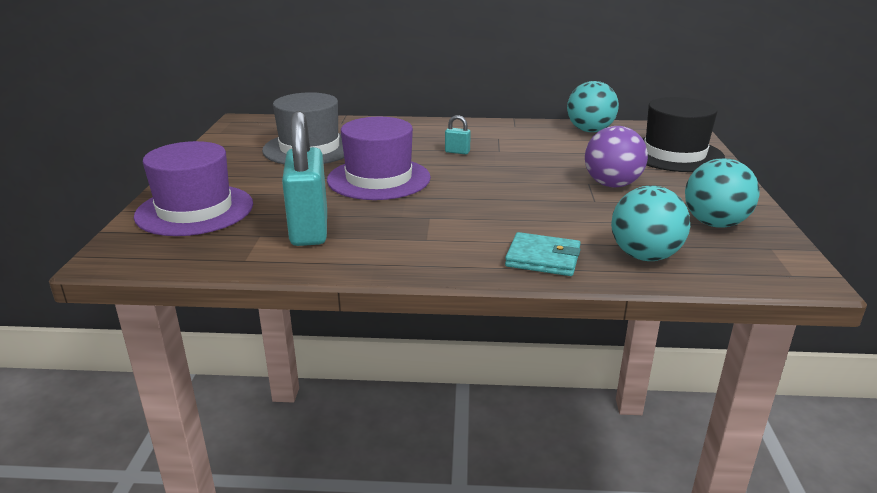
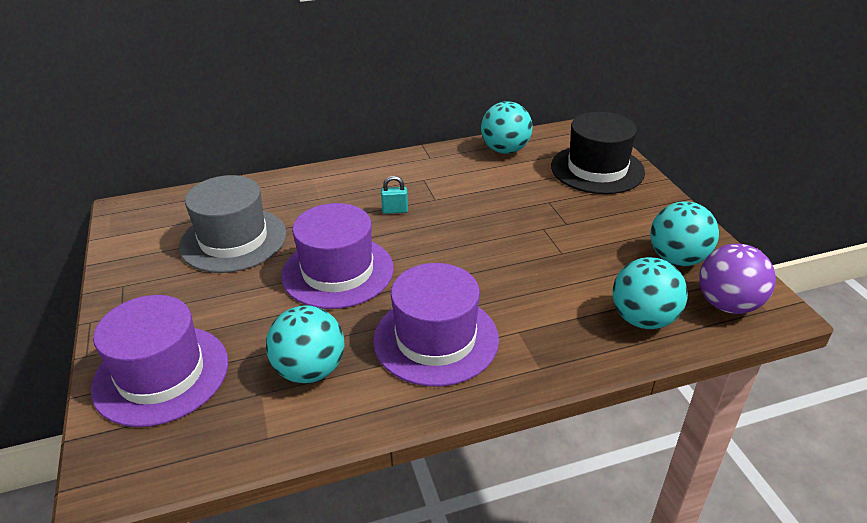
camera: 20 degrees left, 10 degrees up
(309, 229) = (310, 370): turquoise padlock -> turquoise ball
(430, 232) = (436, 339): none -> purple hat
(543, 258) = (559, 348): turquoise wallet -> none
(612, 184) = (565, 226): purple ball -> purple ball (727, 304)

